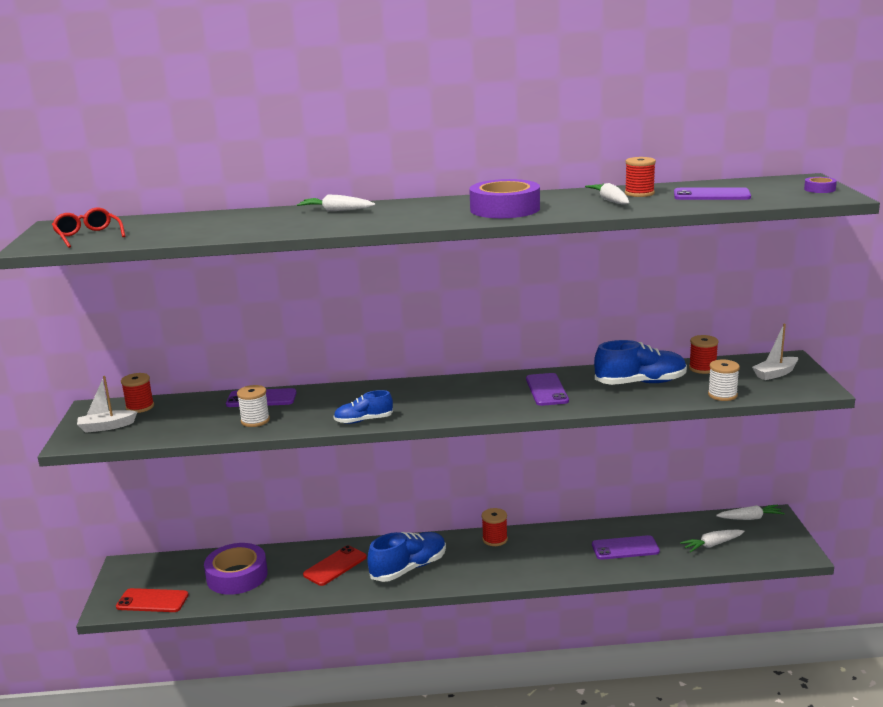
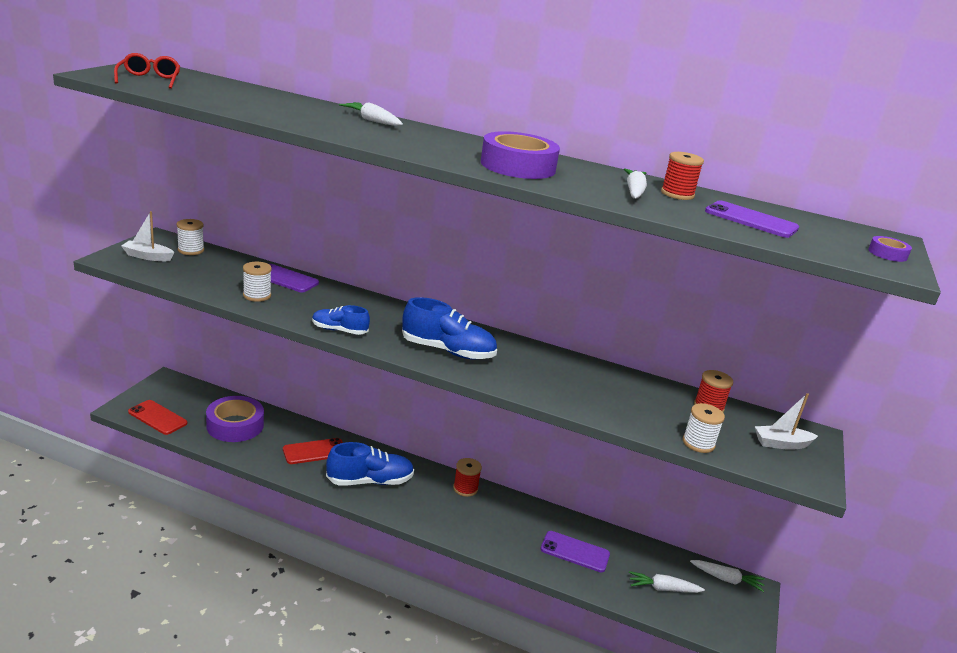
camera: 20 degrees right, 5 degrees up
(140, 407) = (191, 250): red spool -> white spool
(547, 390) = (530, 367): purple phone -> none
(640, 383) = (628, 396): blue shoe -> blue shoe (448, 351)

